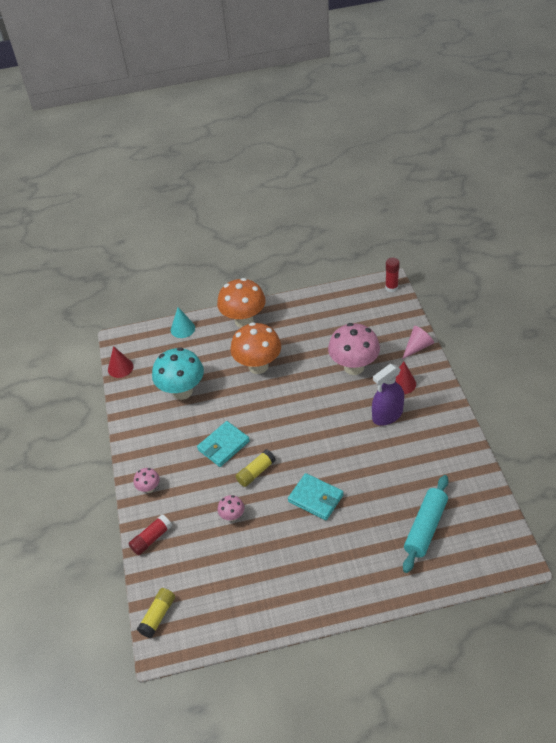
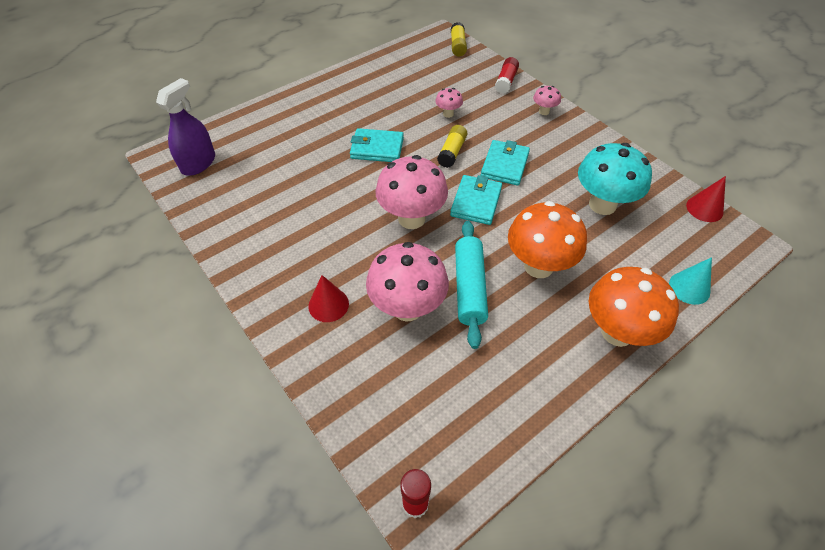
camera: 150 degrees right, 5 degrees up
(267, 422) = (476, 202): none -> turquoise wallet
(320, 424) = (411, 218): none -> pink mushroom
(387, 415) = (334, 254): purple spray bottle -> purple spray bottle (198, 163)
(417, 347) = (324, 376): pink cone -> none
(425, 527) = (256, 156): turquoise rolling pin -> turquoise rolling pin (469, 288)

